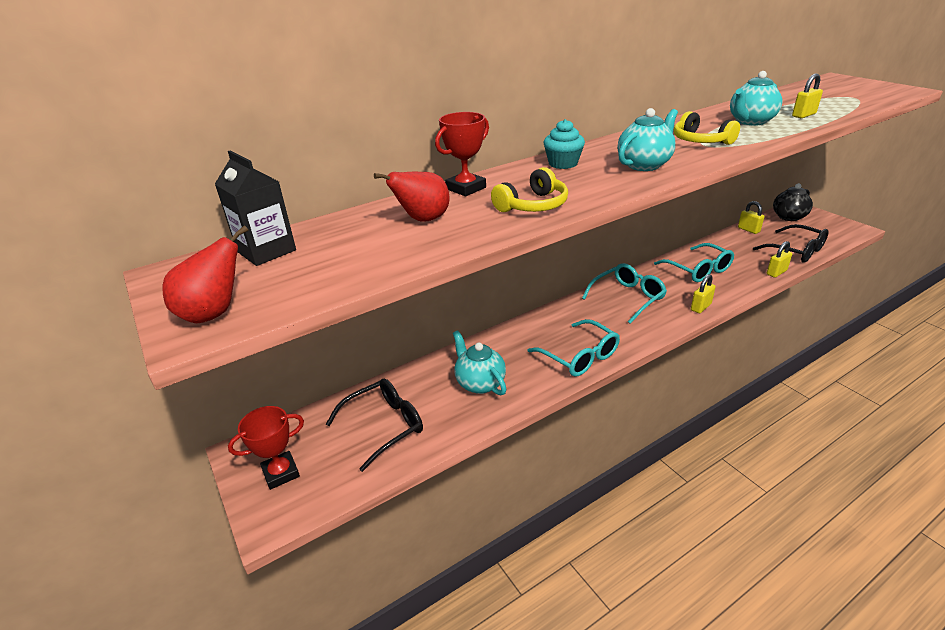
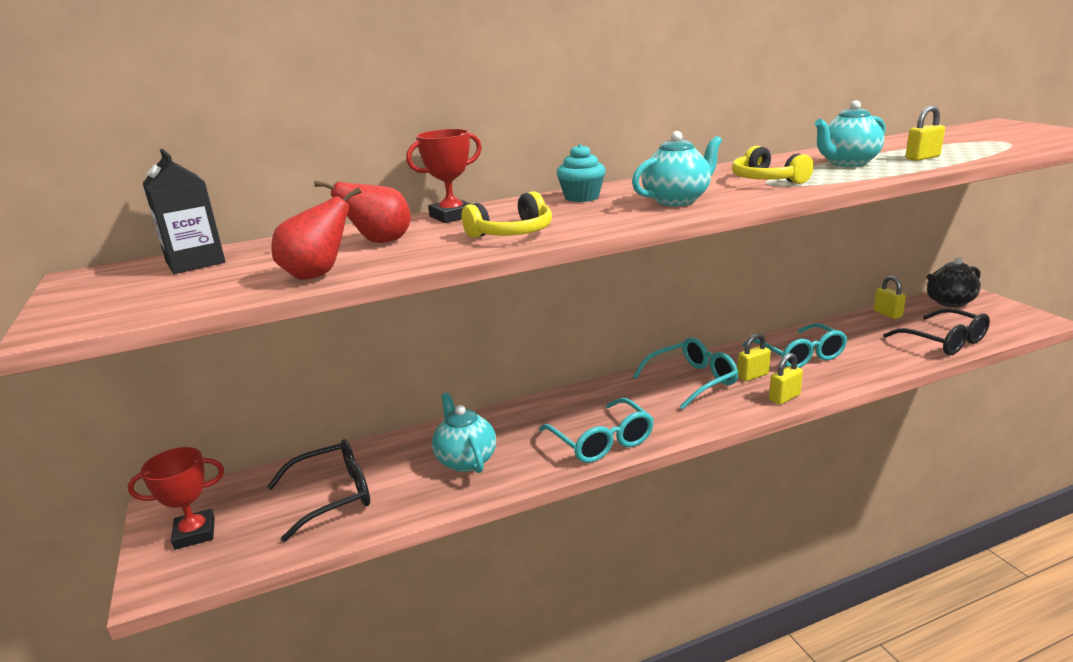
camera: 10 degrees right, 10 degrees down
(214, 313) = (96, 311): red pear -> red pear (317, 275)
(776, 272) = (906, 365): yellow padlock -> yellow padlock (752, 376)

